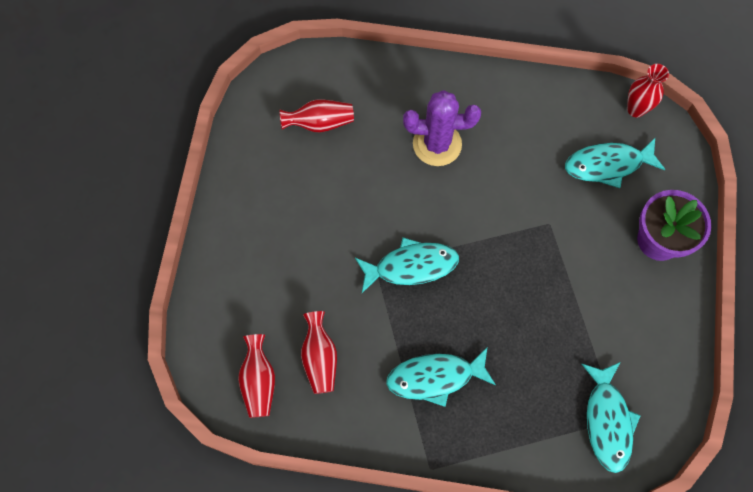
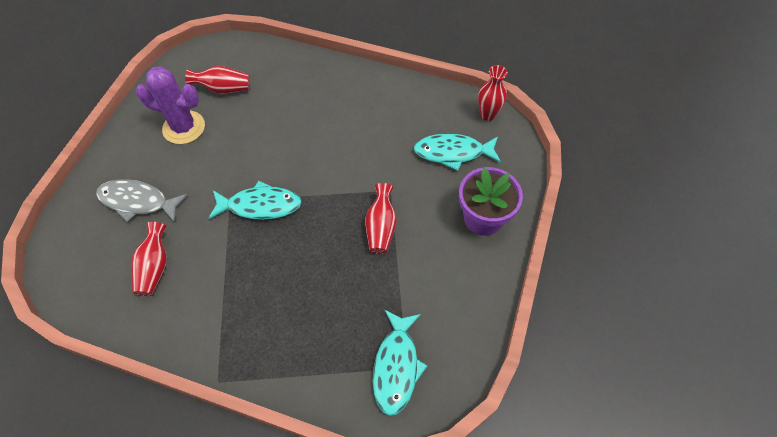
camera: 10 degrees right, 10 degrees down
(259, 381) = (95, 277): red vase -> red vase (381, 227)
(272, 284) = (138, 202): none -> grey fish
(435, 377) = (250, 300): turquoise fish -> none
(437, 144) = (313, 117): purple cactus -> purple cactus (184, 127)

